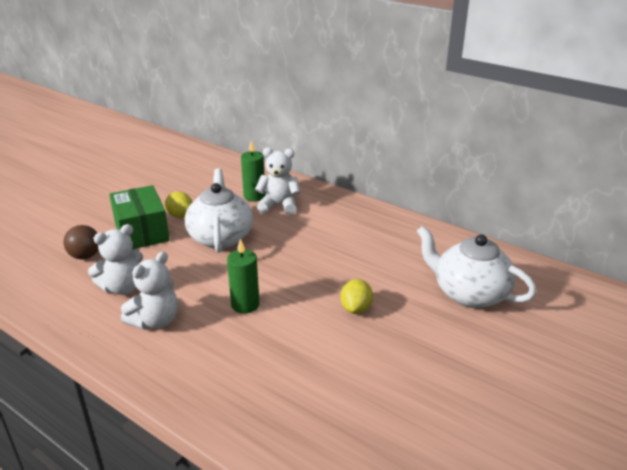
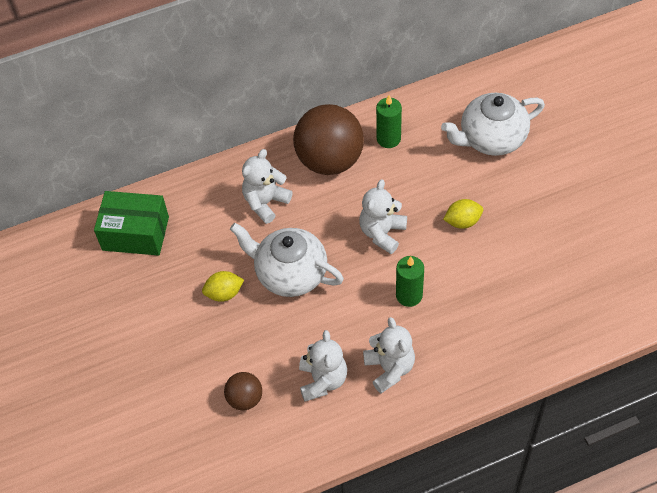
camera: 55 degrees left, 25 degrees up
(141, 232) = (232, 337): green box -> green box (135, 233)
(254, 196) = (231, 215): green candle -> green candle (388, 139)
(300, 267) = (382, 233): none -> white teddy bear
(348, 219) = (330, 160): none -> brown ball
(356, 308) = (462, 221): yellow lemon -> yellow lemon turned 60 degrees counterclockwise

